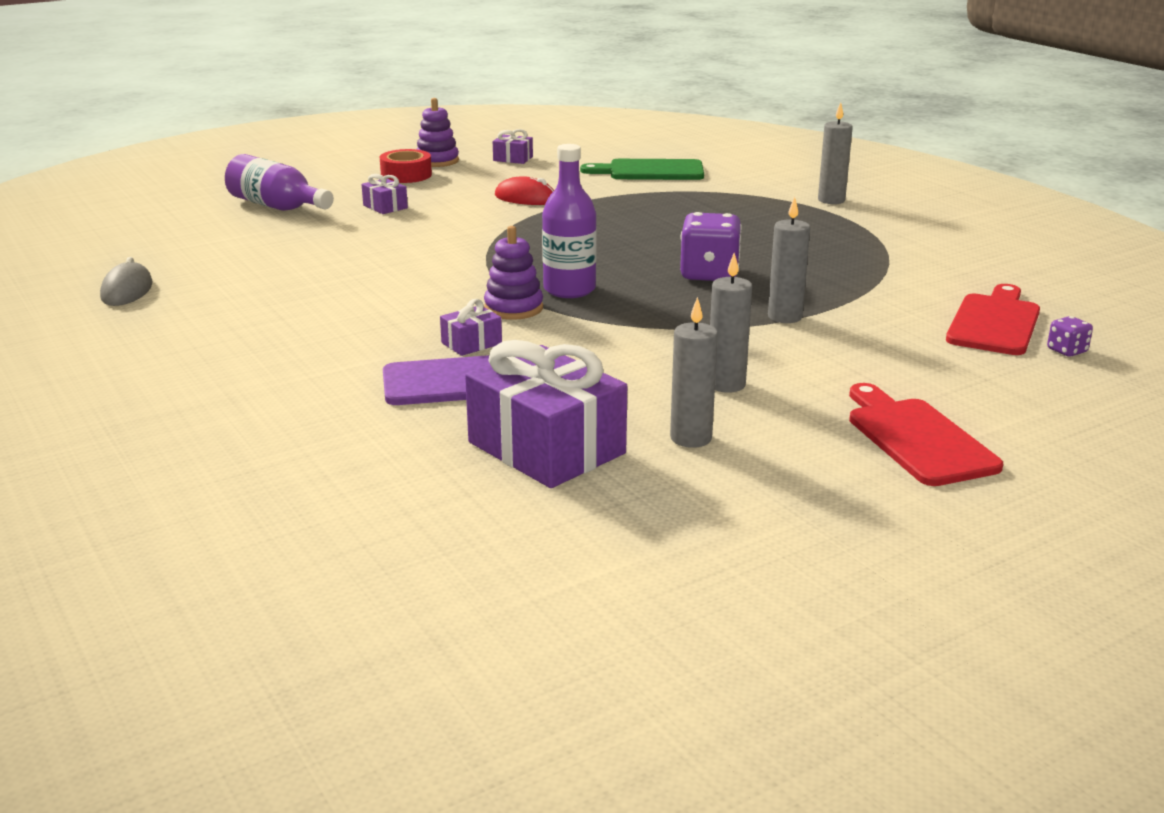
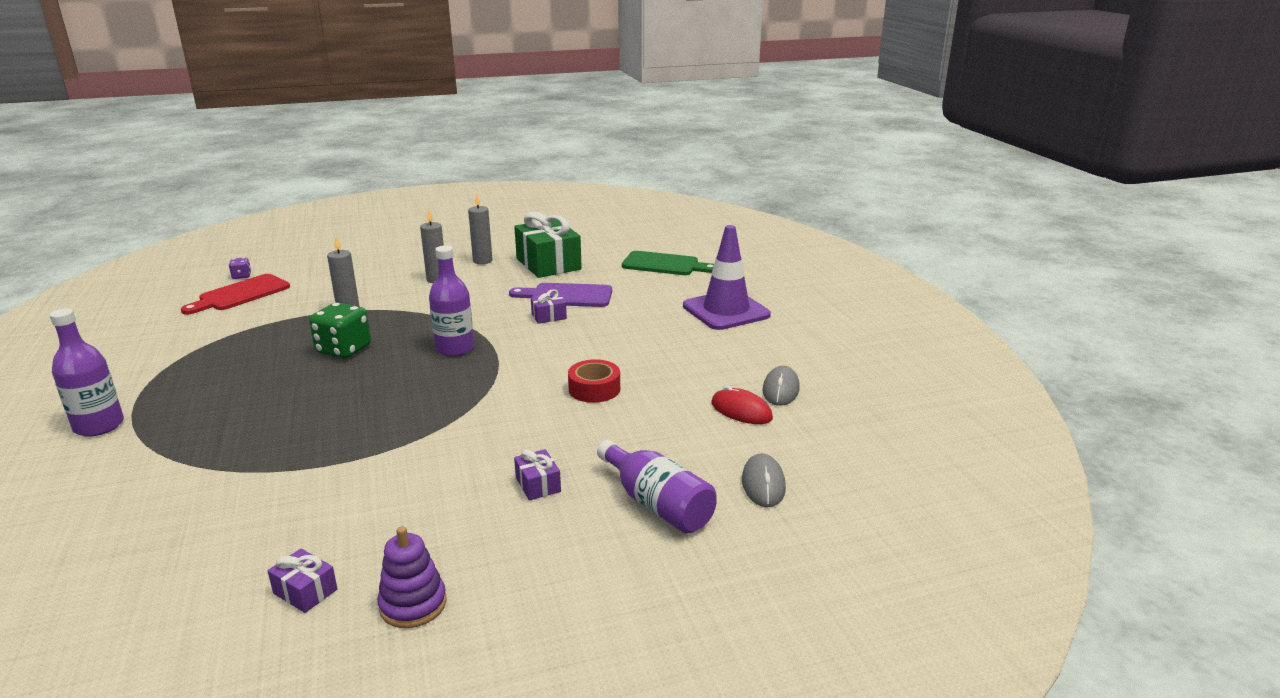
camera: 165 degrees left, 0 degrees up
(171, 386) = (726, 311): none -> purple traffic cone
(179, 224) = (763, 484): none -> grey mouse
(406, 175) = (479, 563): red tape -> red tape (594, 389)
(513, 308) = (505, 338): purple stacking toy -> none
(526, 198) = (380, 478): red mouse -> red mouse (741, 411)
(546, 448) = (548, 264): purple gift -> green gift
(650, 171) = (179, 519): green cutting board -> green cutting board (664, 264)
(709, 274) = (344, 350): purple dice -> green dice
(831, 200) = (99, 426): grey candle -> purple bottle
(917, 438) = (388, 251): red cutting board -> none

